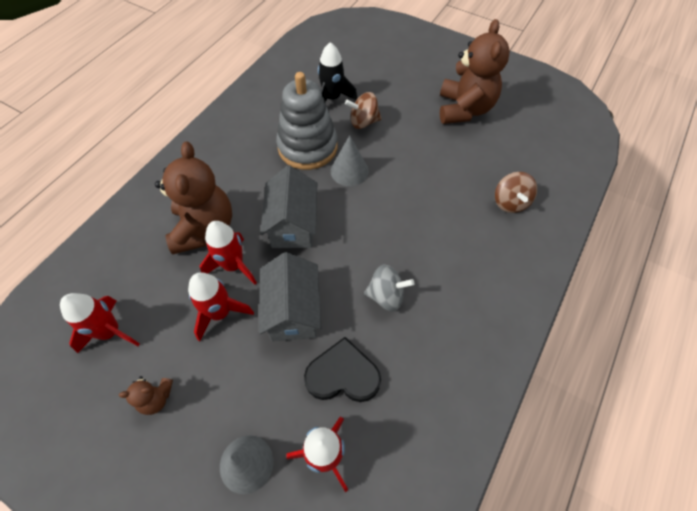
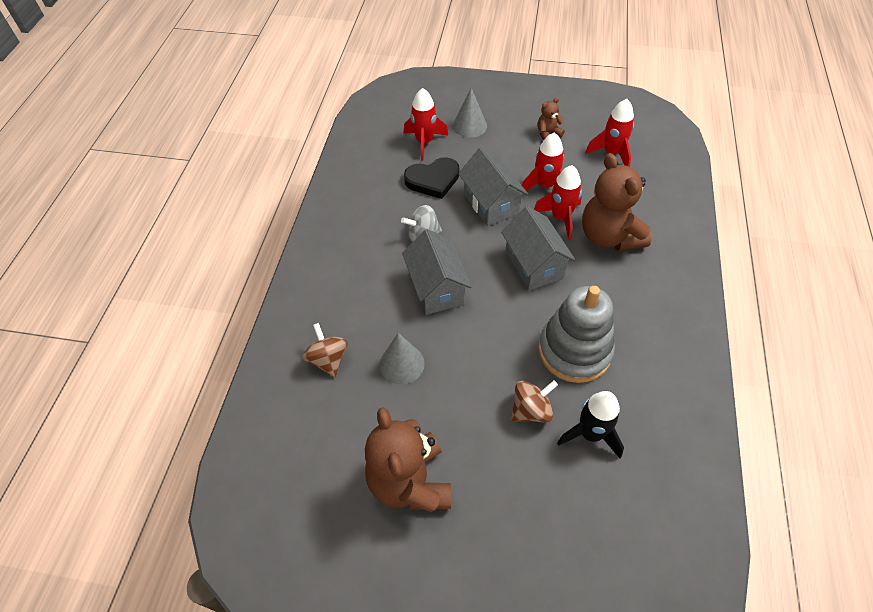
camera: 160 degrees right, 5 degrees down
(349, 171) = (512, 337): grey cone -> grey cone (402, 364)
(394, 233) = (436, 288): none -> grey house

